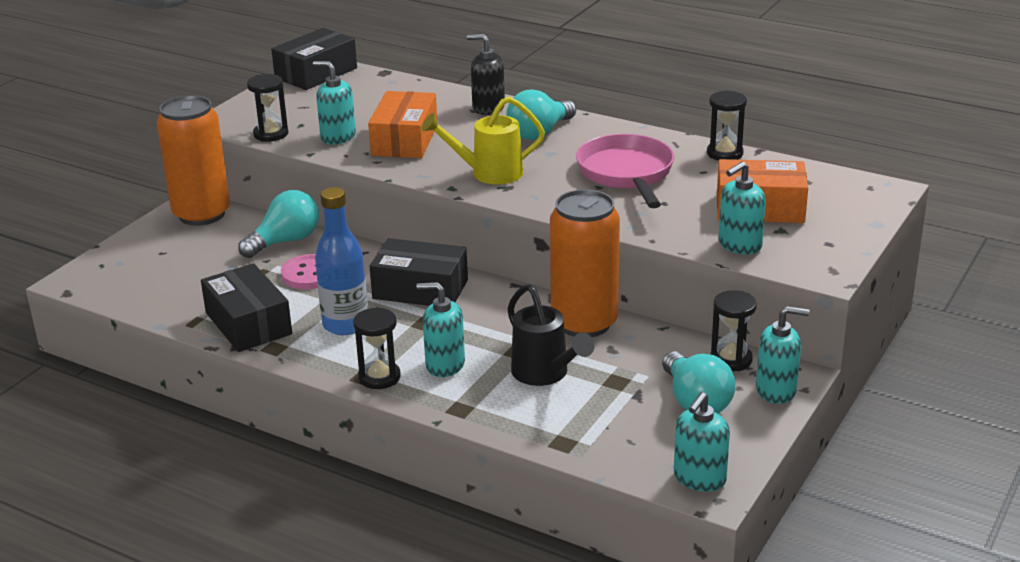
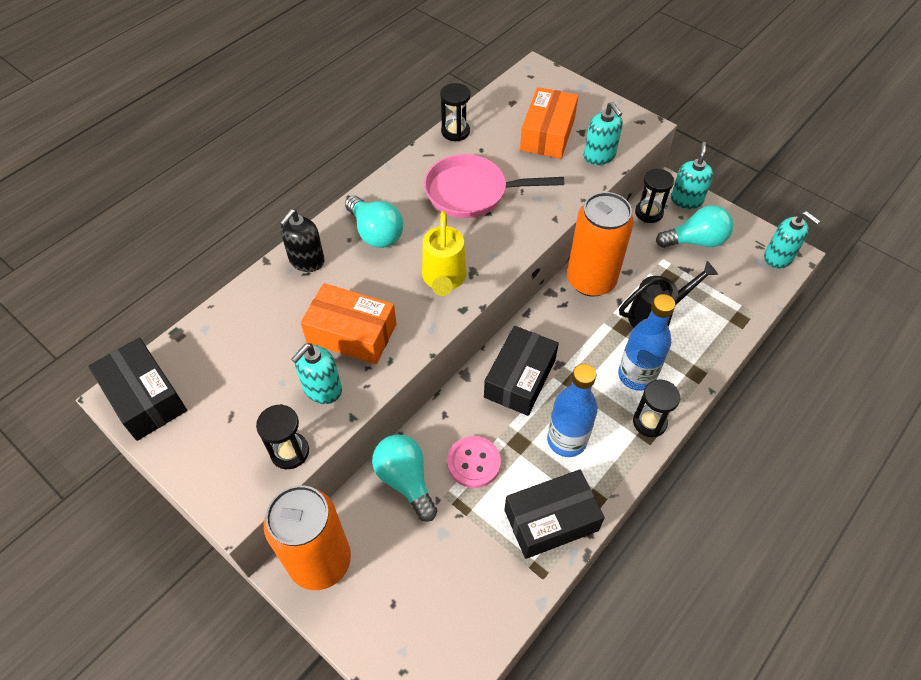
camera: 80 degrees left, 25 degrees up
(445, 365) = (636, 375): turquoise soap dispenser -> blue bottle

